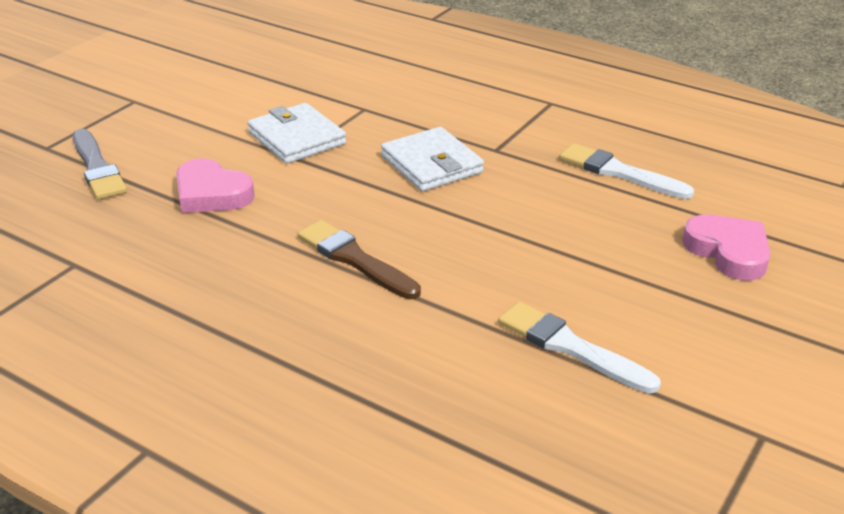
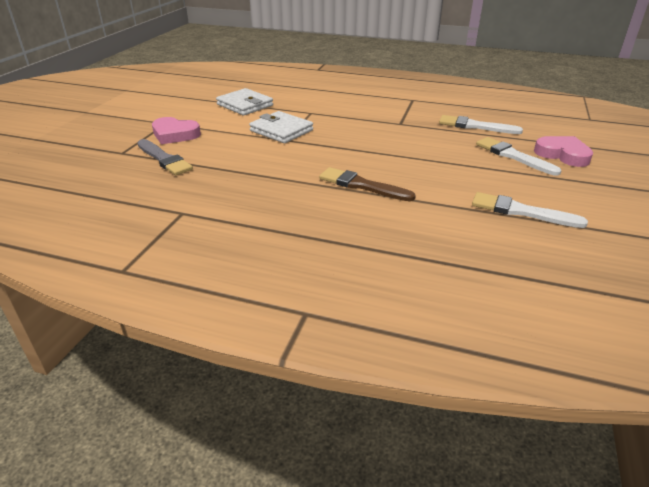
camera: 15 degrees left, 0 degrees up
(211, 194) = (248, 163): pink heart -> pink heart (175, 134)
(431, 164) = (370, 134): white wallet -> white wallet (245, 105)
(639, 242) = (513, 156): none -> white brush

